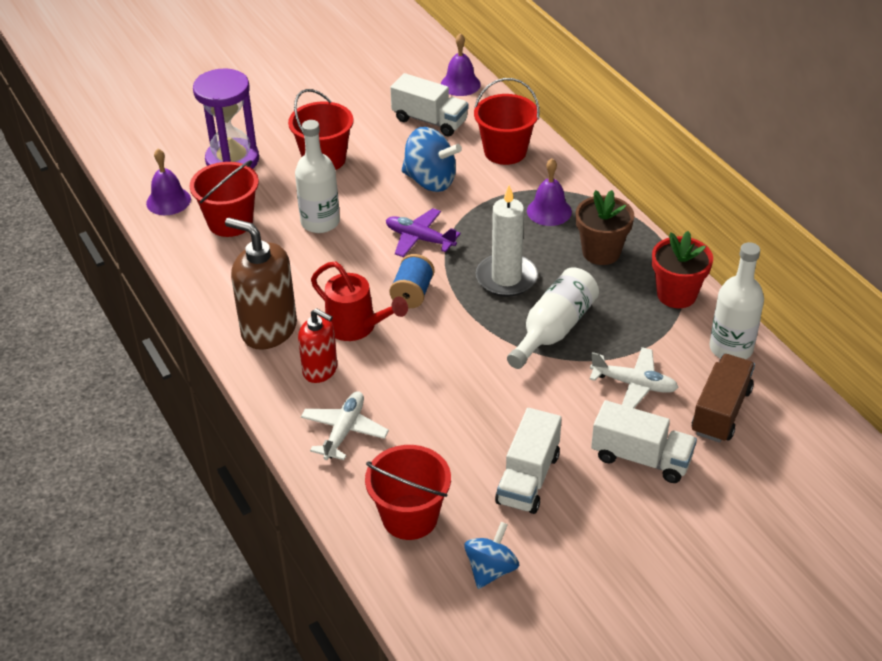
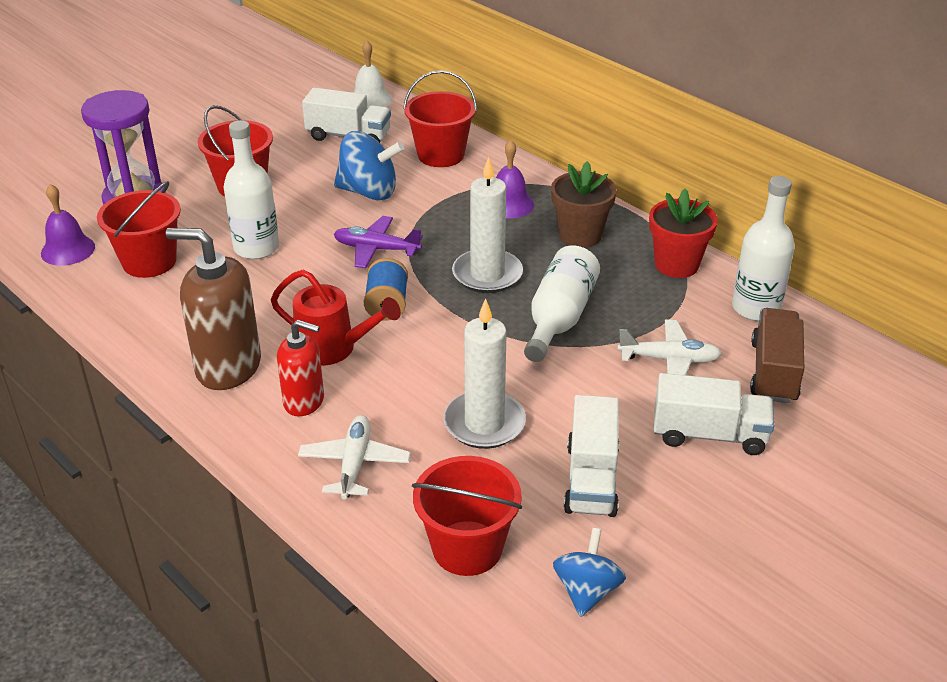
camera: 15 degrees left, 5 degrees down
(458, 415) = (484, 423): none -> white candle
(460, 84) = (370, 100): purple bell -> white bell

